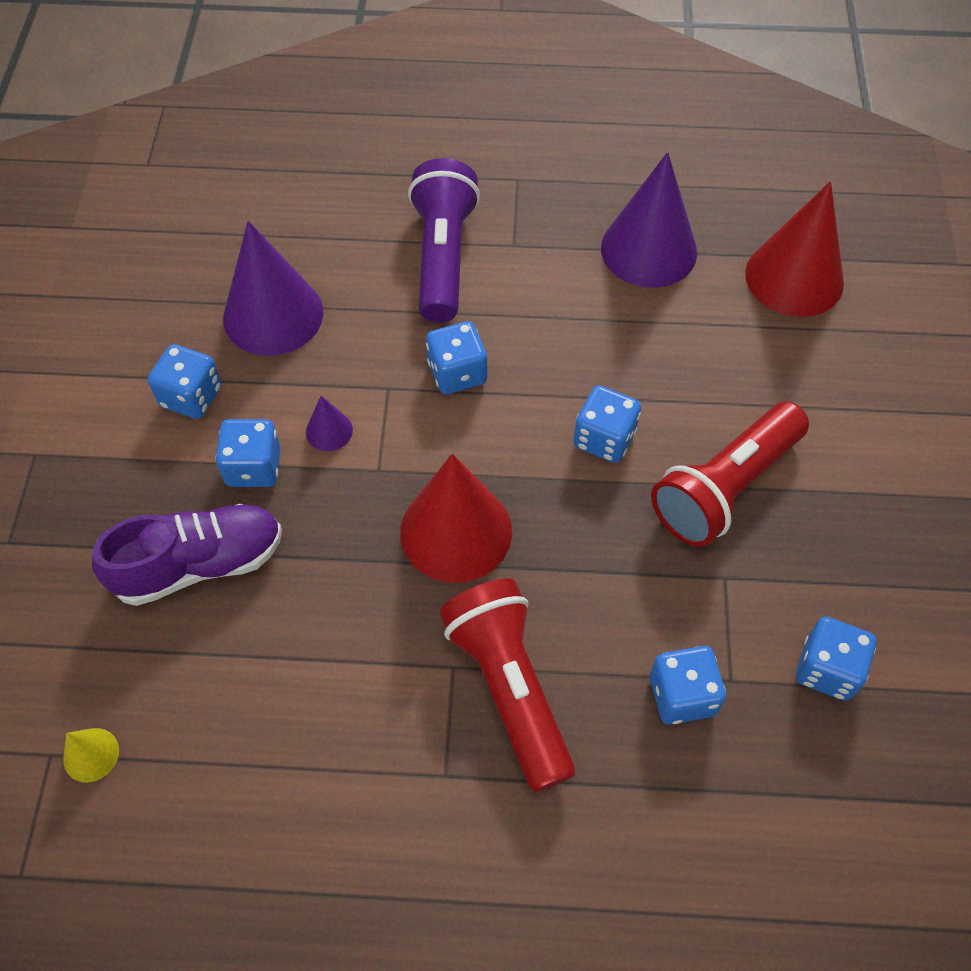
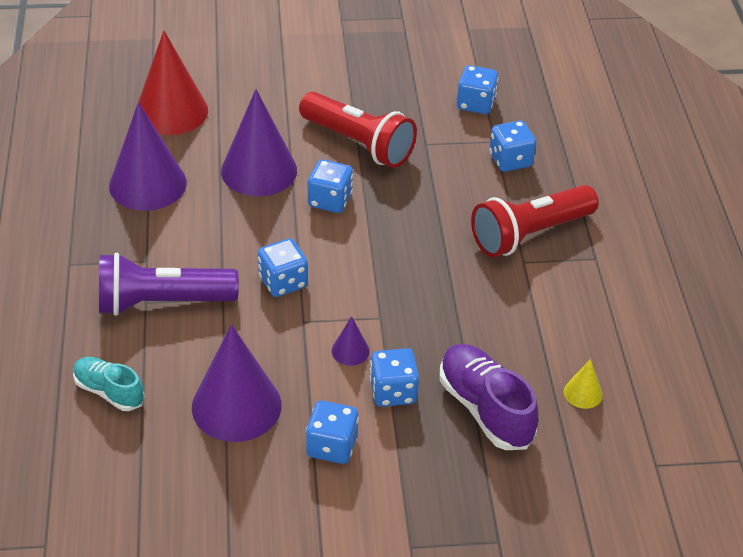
camera: 100 degrees left, 15 degrees down
(91, 754) = (647, 441): yellow cone -> yellow cone (583, 393)
(321, 210) = (109, 392): none -> turquoise shoe
(456, 531) = (422, 269): red cone -> none
(670, 364) = (259, 170): none -> purple cone

